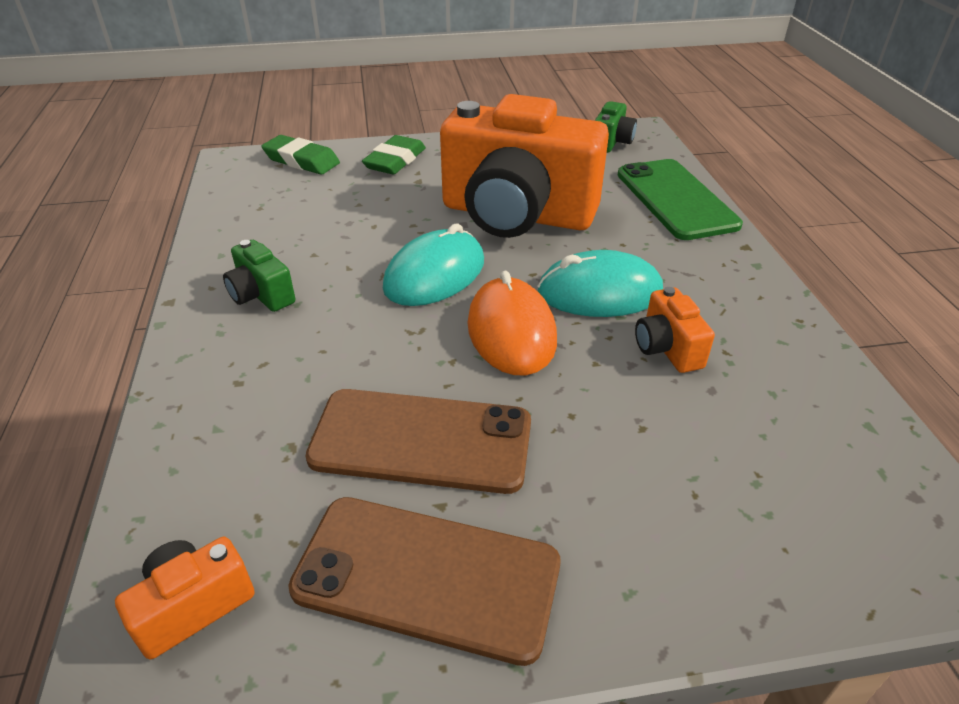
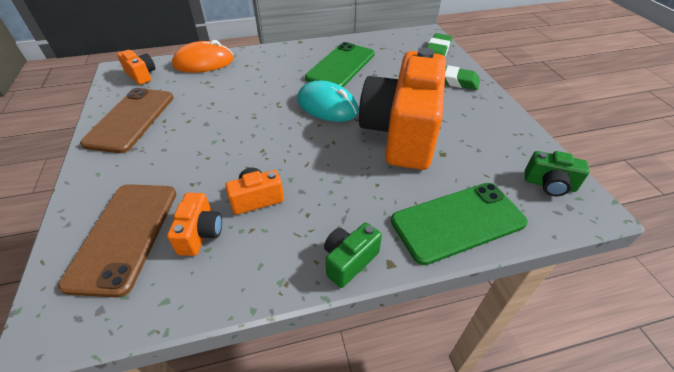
camera: 85 degrees right, 5 degrees up
(261, 295) = (305, 60): green camera -> green camera (349, 261)
(305, 254) = (341, 66): none -> green phone
(421, 440) = (201, 112): brown phone -> brown phone (124, 235)
(511, 332) = (276, 135): orange mouse -> orange mouse (204, 62)
(599, 292) = (315, 170): turquoise mouse -> none
(748, 403) = (200, 233): none -> orange camera

